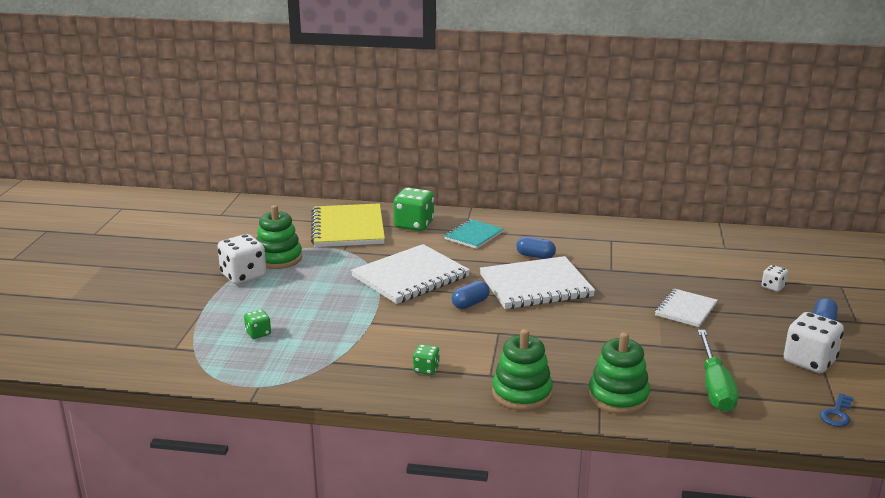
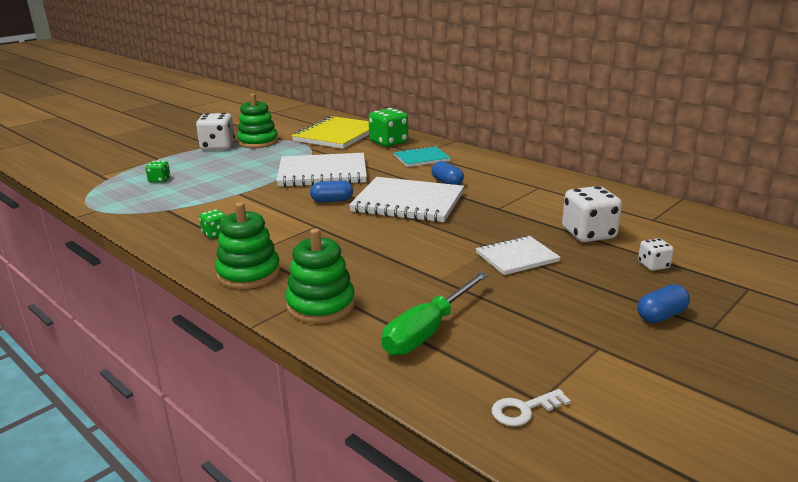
camera: 35 degrees right, 0 degrees up
(809, 361) = (580, 345): white dice -> white dice (588, 234)
(837, 414) = (523, 410): blue key -> white key

